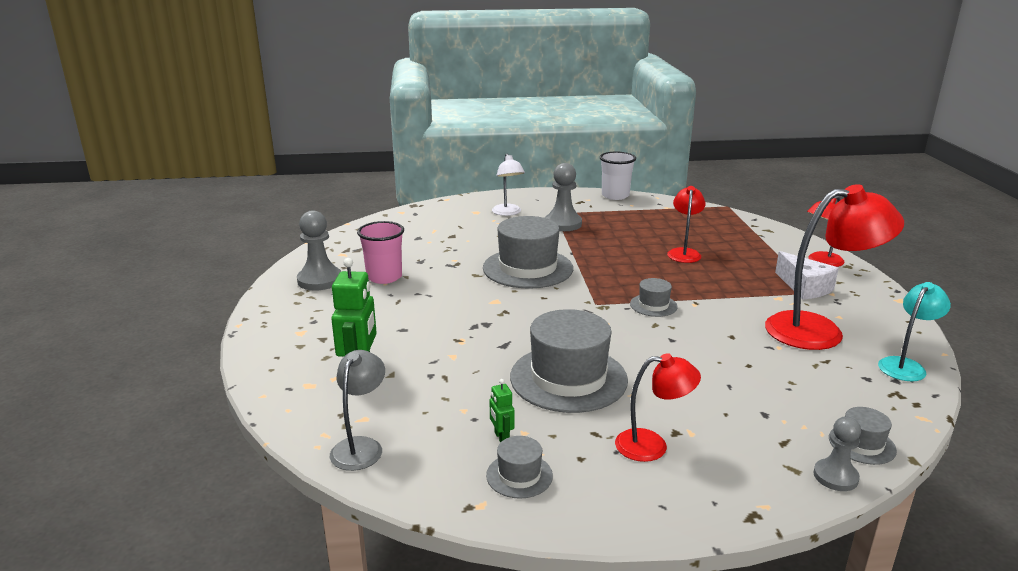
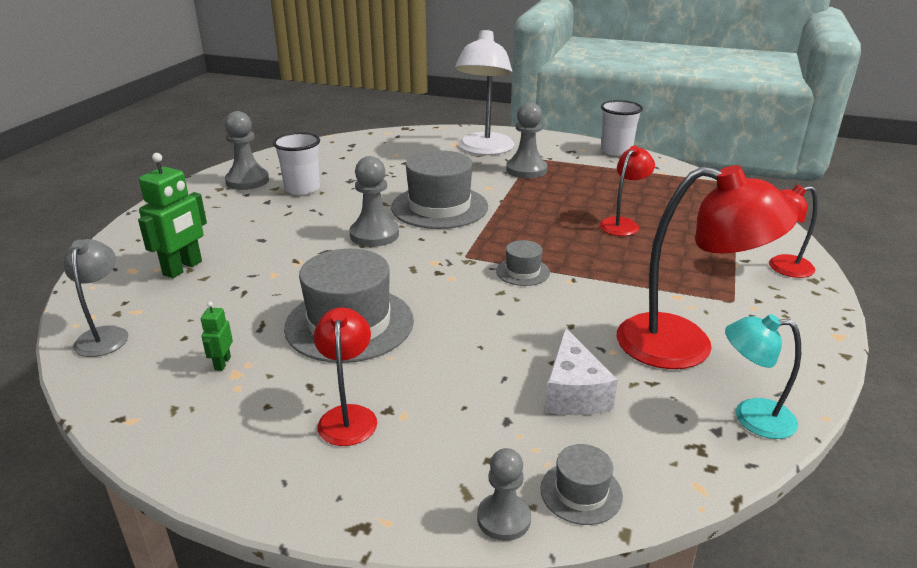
camera: 25 degrees right, 5 degrees up
(361, 446) = (105, 335): grey lamp -> grey lamp turned 45 degrees counterclockwise
(384, 277) = (302, 189): pink cup -> white cup
(500, 303) = (374, 235): none -> grey pawn
(508, 213) = (484, 150): white lamp -> white lamp, size x1.81
(519, 475) = (194, 404): grey hat -> none
(652, 445) = (348, 416): red lamp -> red lamp turned 120 degrees counterclockwise
(804, 287) = (725, 292): white cheese -> white cheese (573, 392)
(905, 365) = (751, 417): turquoise lamp -> turquoise lamp turned 150 degrees counterclockwise

